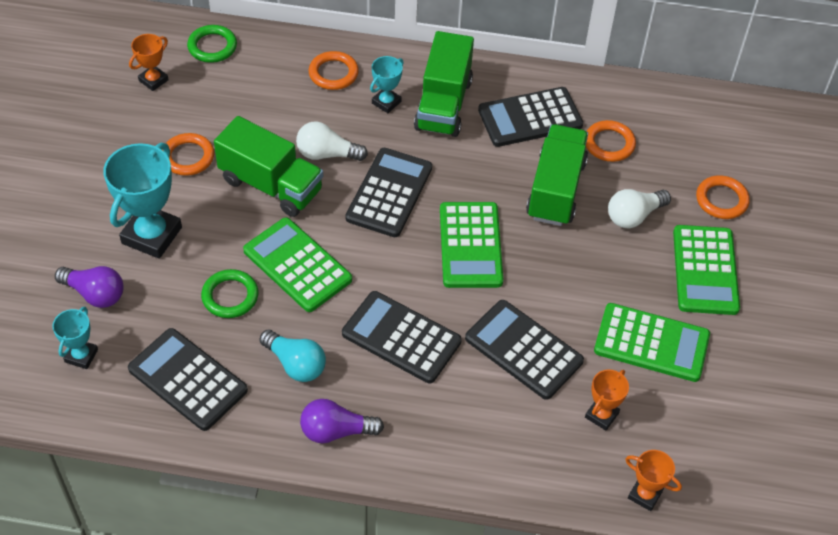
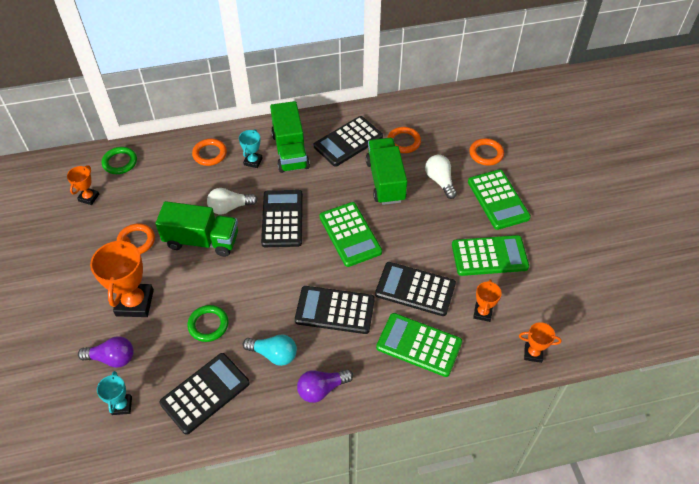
camera: 20 degrees left, 0 degrees up
(152, 235) = (135, 303): turquoise trophy -> orange trophy
(188, 379) = (205, 393): black calculator -> black calculator turned 120 degrees clockwise
(297, 265) = (244, 287): green calculator -> green calculator (419, 345)
(634, 216) = (440, 181): white light bulb -> white light bulb turned 120 degrees clockwise

